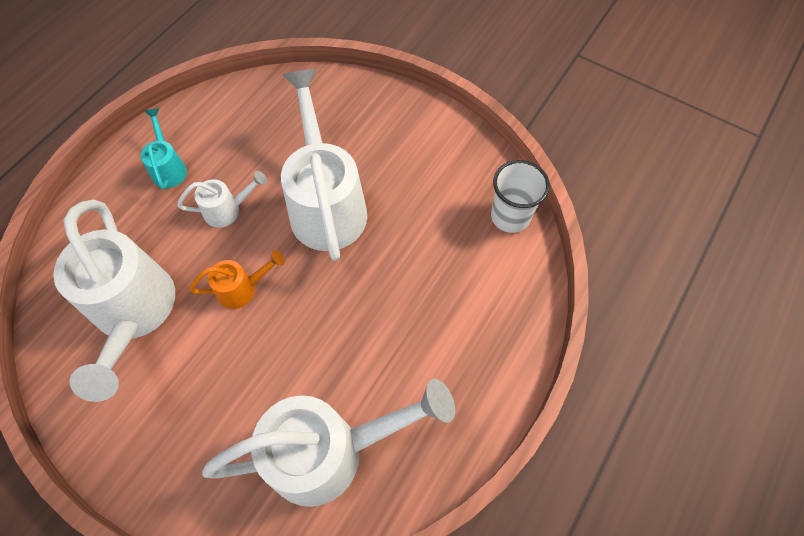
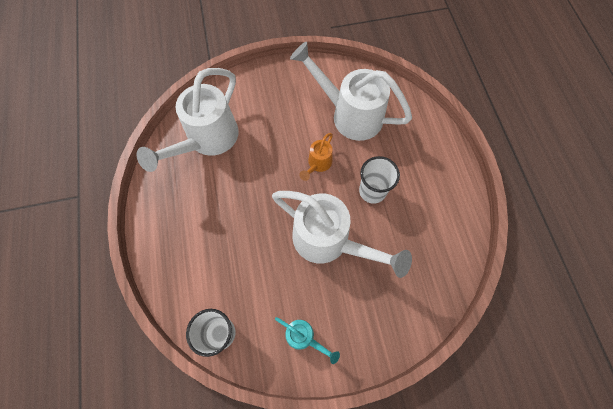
camera: 135 degrees right, 5 degrees up
(169, 168) = (429, 183): turquoise watering can -> turquoise watering can (304, 337)
(228, 210) = (372, 191): white watering can -> white cup

